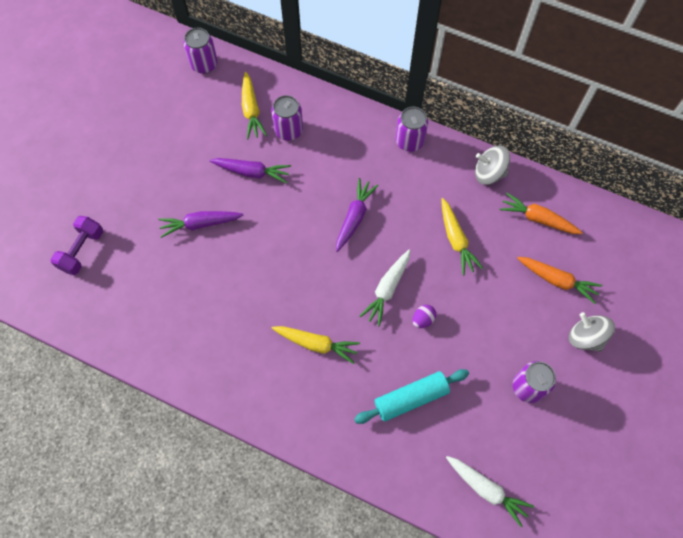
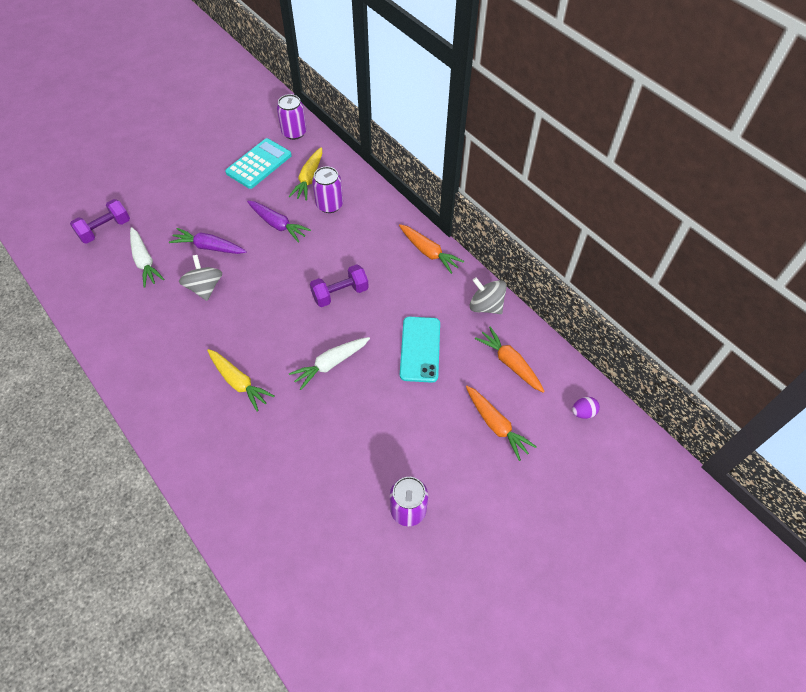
camera: 25 degrees right, 10 degrees down
(191, 114) = (259, 164): none -> turquoise calculator
(354, 217) = (340, 293): purple carrot -> purple dumbbell
(409, 141) = (428, 252): purple can -> orange carrot
(411, 398) = (291, 467): turquoise rolling pin -> none
(423, 319) = (346, 403): purple egg -> purple egg (583, 412)
(456, 240) = (420, 349): yellow carrot -> turquoise phone
(486, 489) = (308, 586): white carrot -> white carrot (144, 261)
(585, 337) = (494, 490): grey spinning top -> grey spinning top (205, 287)

